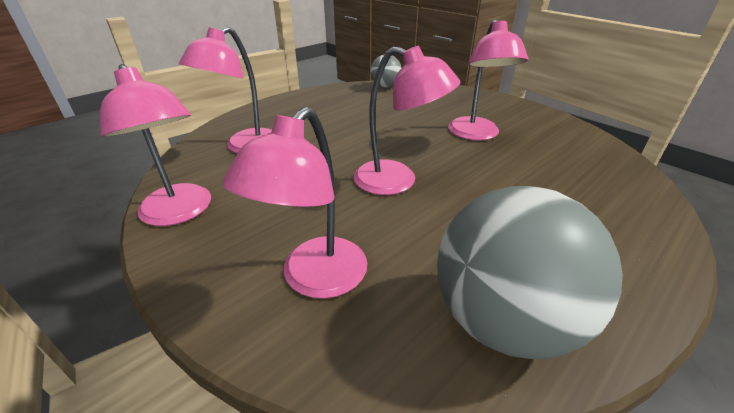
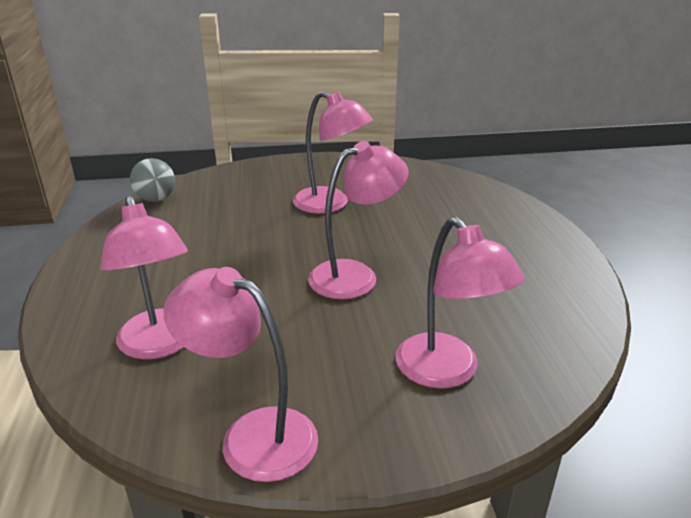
camera: 55 degrees left, 5 degrees down
(180, 213) = (252, 435): pink lamp -> pink lamp turned 150 degrees counterclockwise
(503, 320) = (550, 305): grey ball -> none

